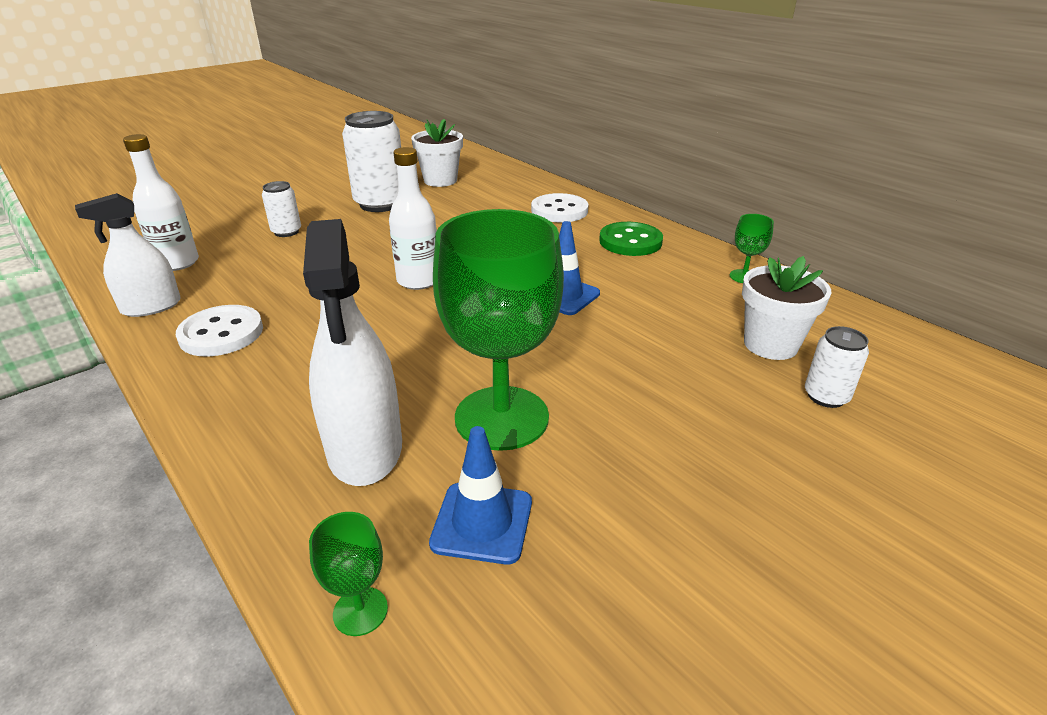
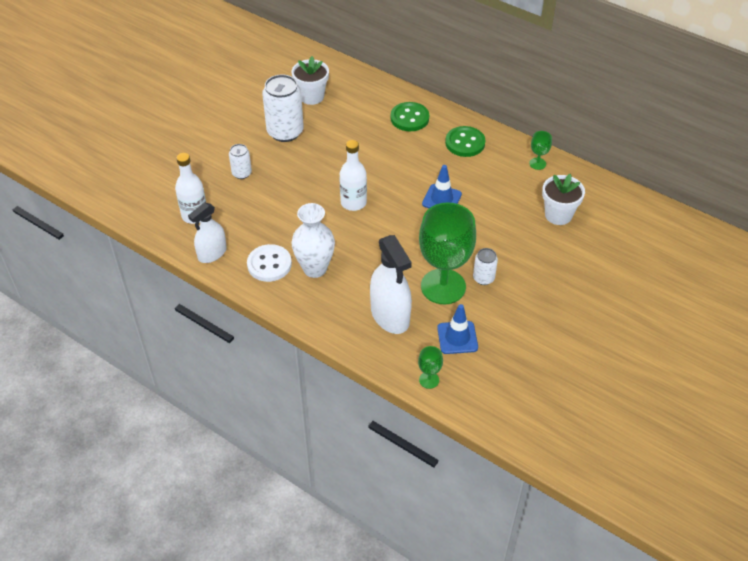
camera: 15 degrees left, 15 degrees up
(288, 351) = (315, 268): none -> white vase
(559, 210) = (409, 118): white button -> green button
(826, 396) = (587, 243): white can -> white can (483, 278)

